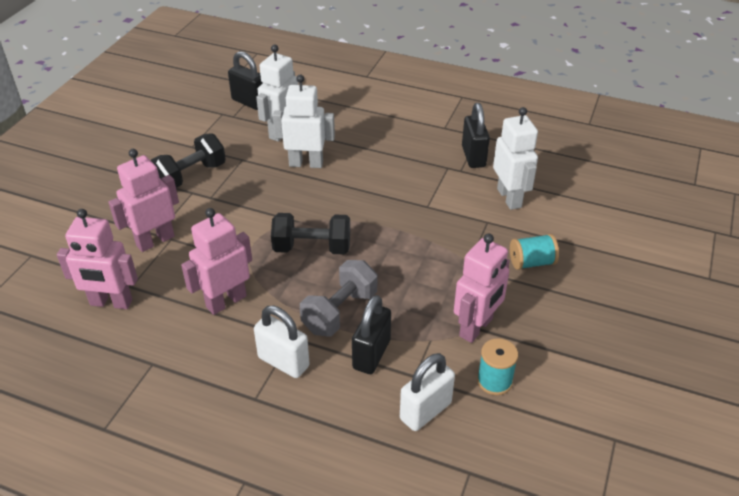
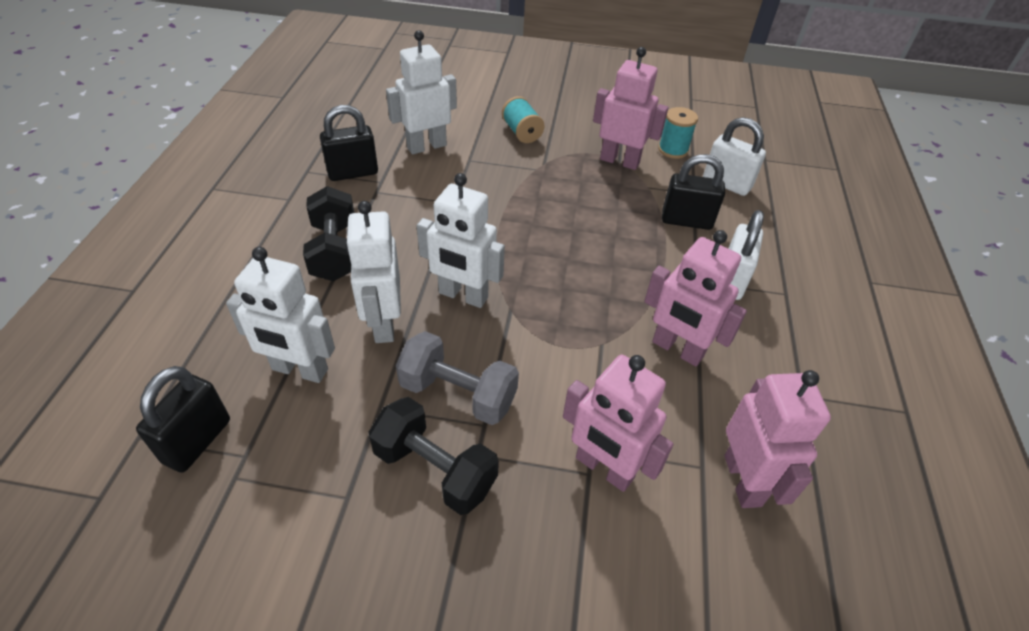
camera: 105 degrees left, 5 degrees up
(312, 248) = (556, 287): black dumbbell -> black dumbbell (334, 251)
(319, 200) = (463, 296): none -> white robot
(340, 312) = (644, 249): grey dumbbell -> grey dumbbell (458, 394)

